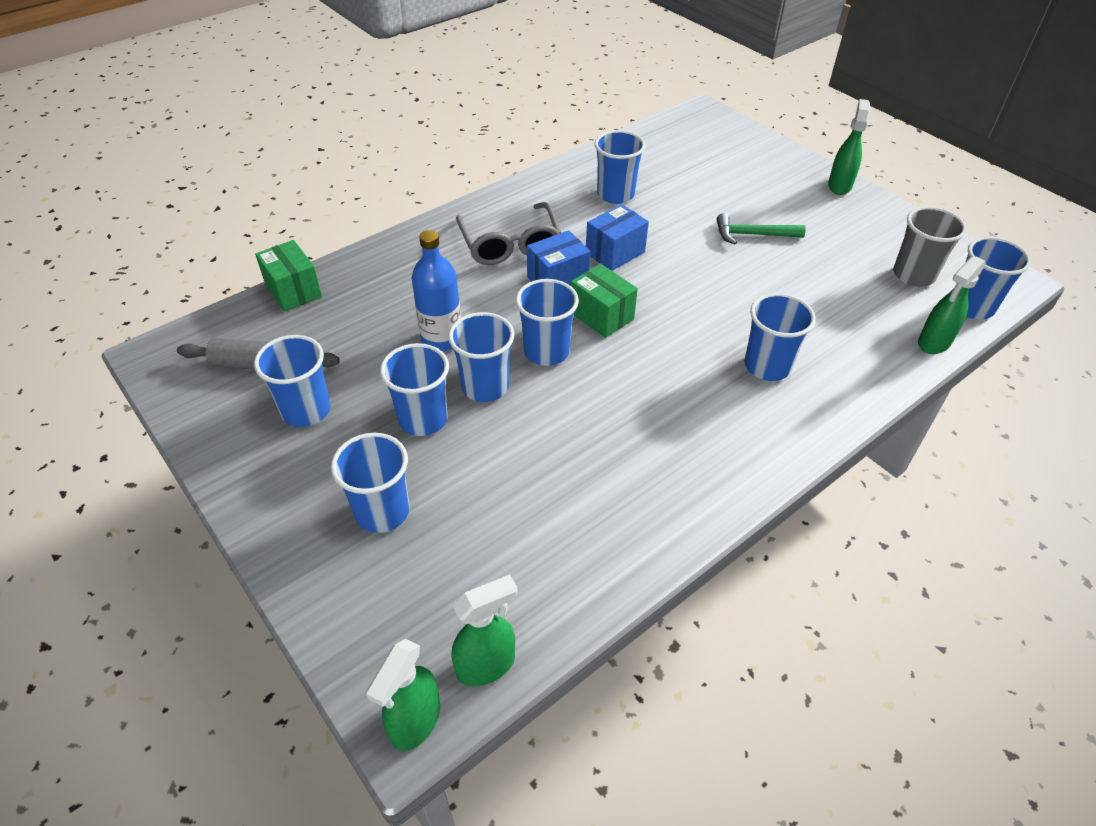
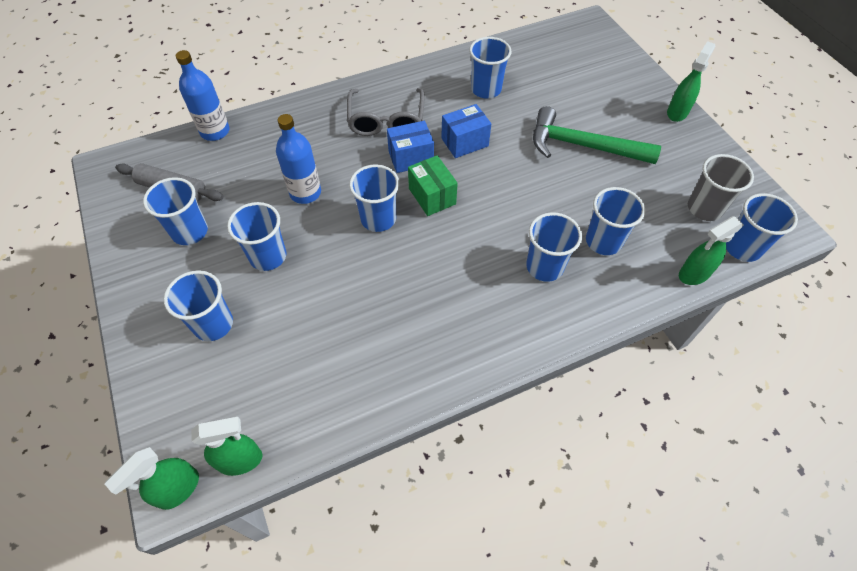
camera: 15 degrees right, 10 degrees up
(293, 291) = (215, 131): green box -> blue bottle
(485, 386) = (322, 239): blue cup -> blue cup (603, 241)
(753, 235) = (583, 146): green hammer -> green hammer, size x1.74

